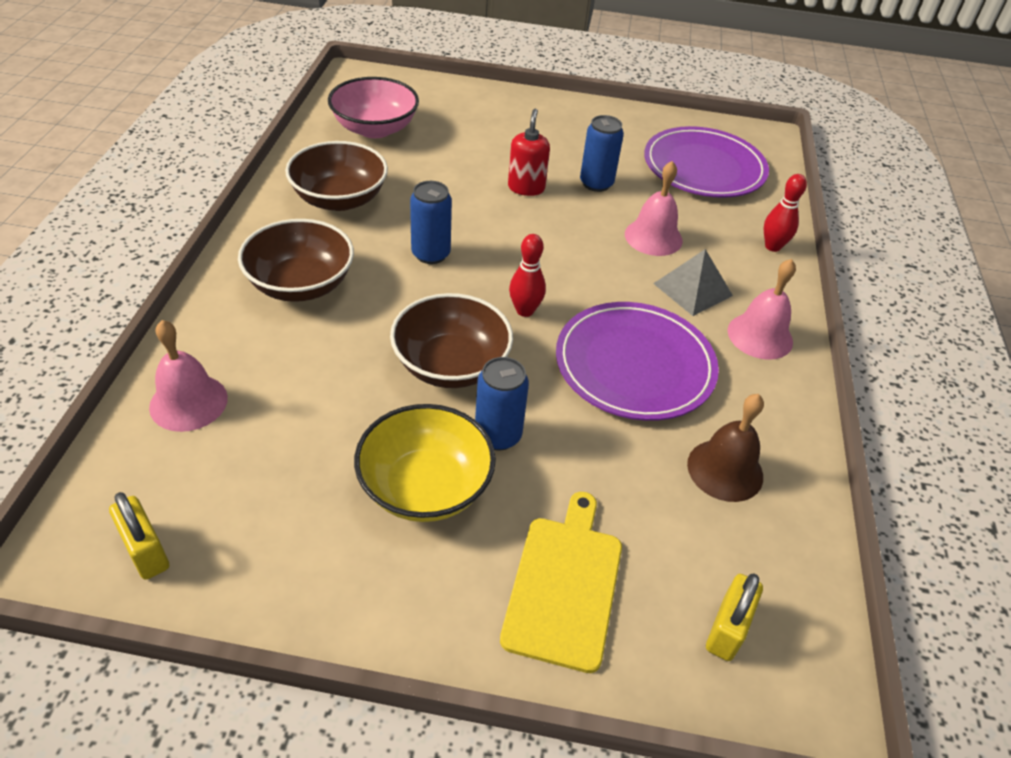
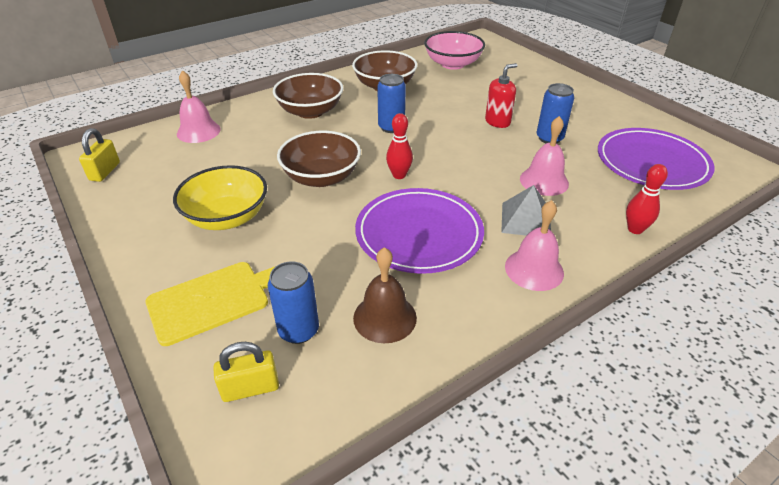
camera: 50 degrees right, 5 degrees down
(498, 435) = (292, 219): blue can -> blue can (298, 330)

